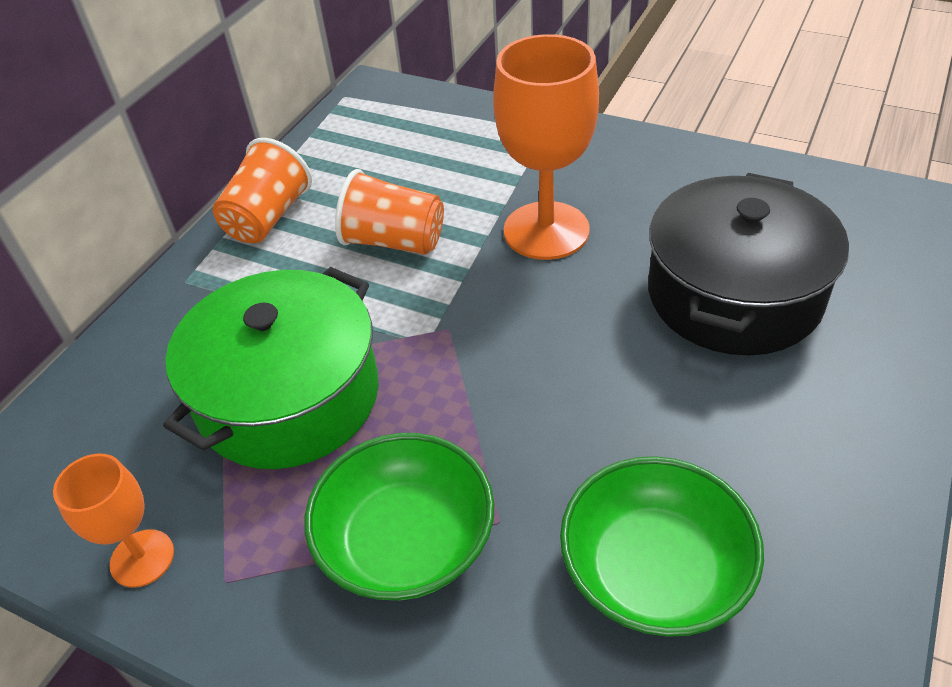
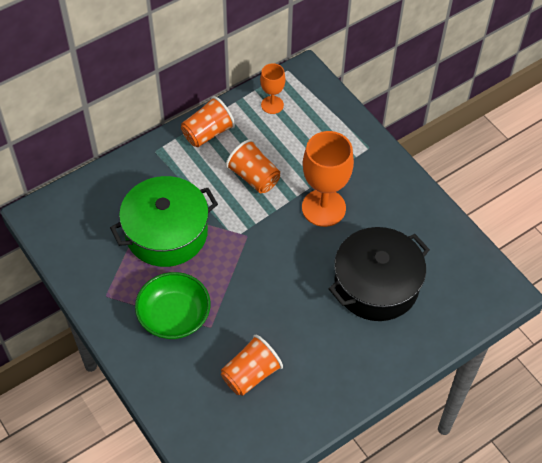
camera: 25 degrees right, 10 degrees up
(142, 558) = (82, 271): orange goblet -> orange goblet (272, 105)
(654, 570) = (251, 374): green bowl -> orange cup

